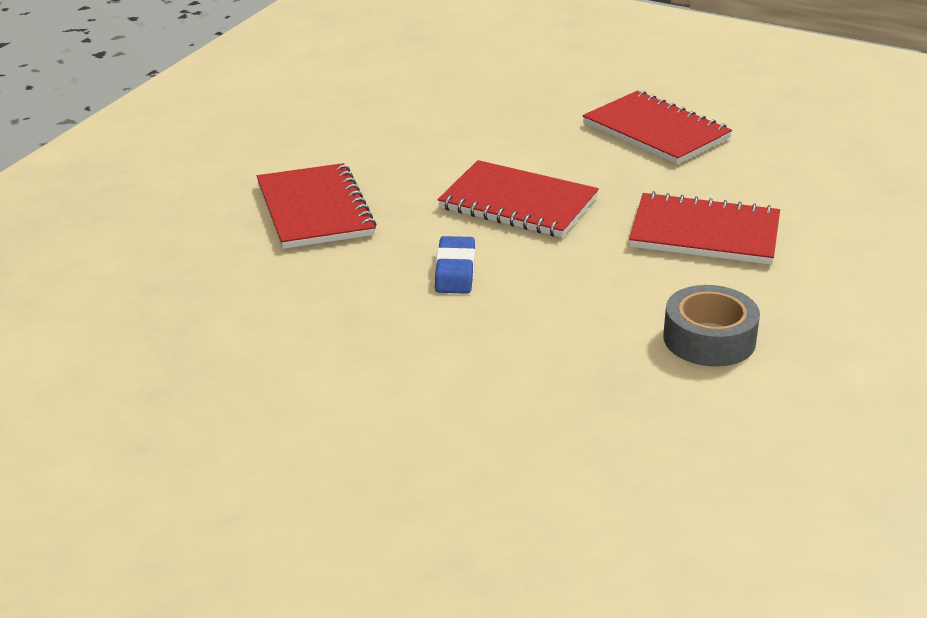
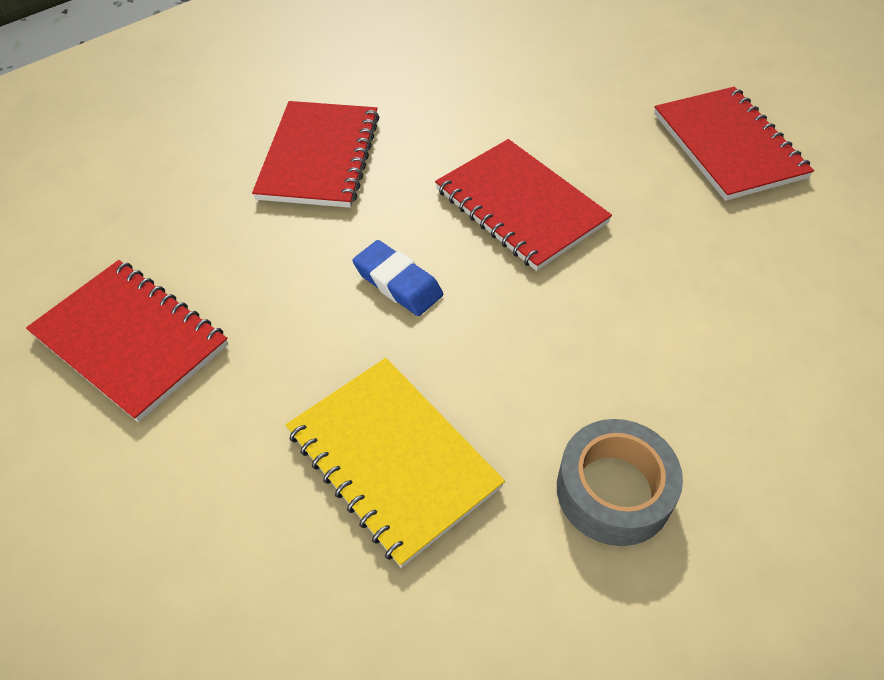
camera: 25 degrees right, 20 degrees up
(455, 271) = (398, 283): blue eraser -> blue eraser turned 75 degrees counterclockwise
(536, 366) = (393, 459): none -> yellow notebook
(704, 233) = (701, 314): red notebook -> red notebook (130, 340)

